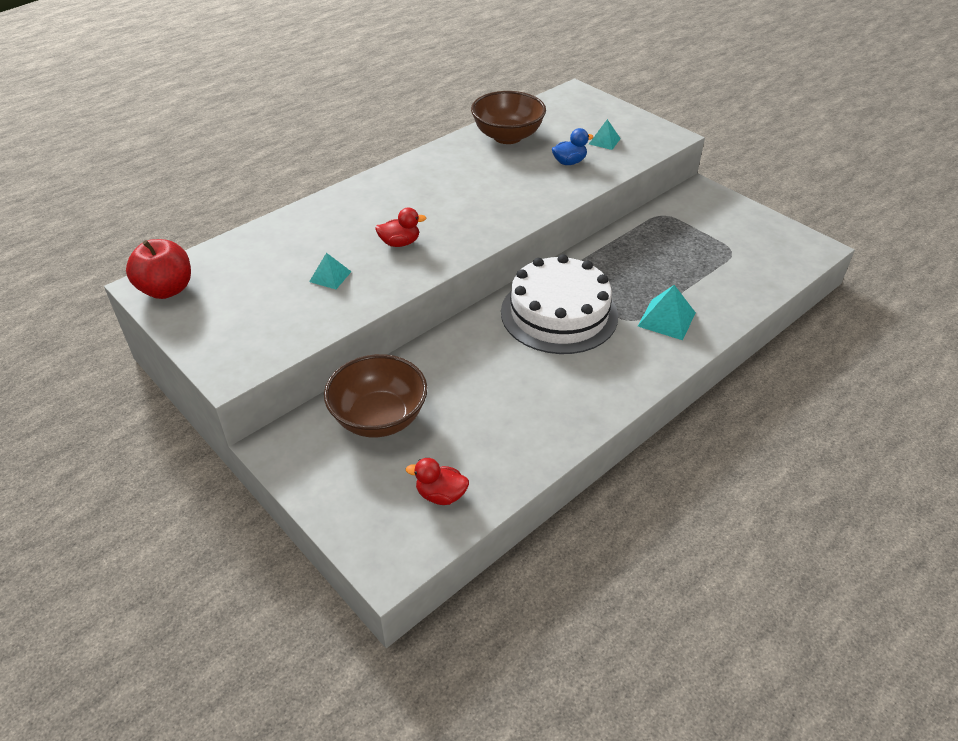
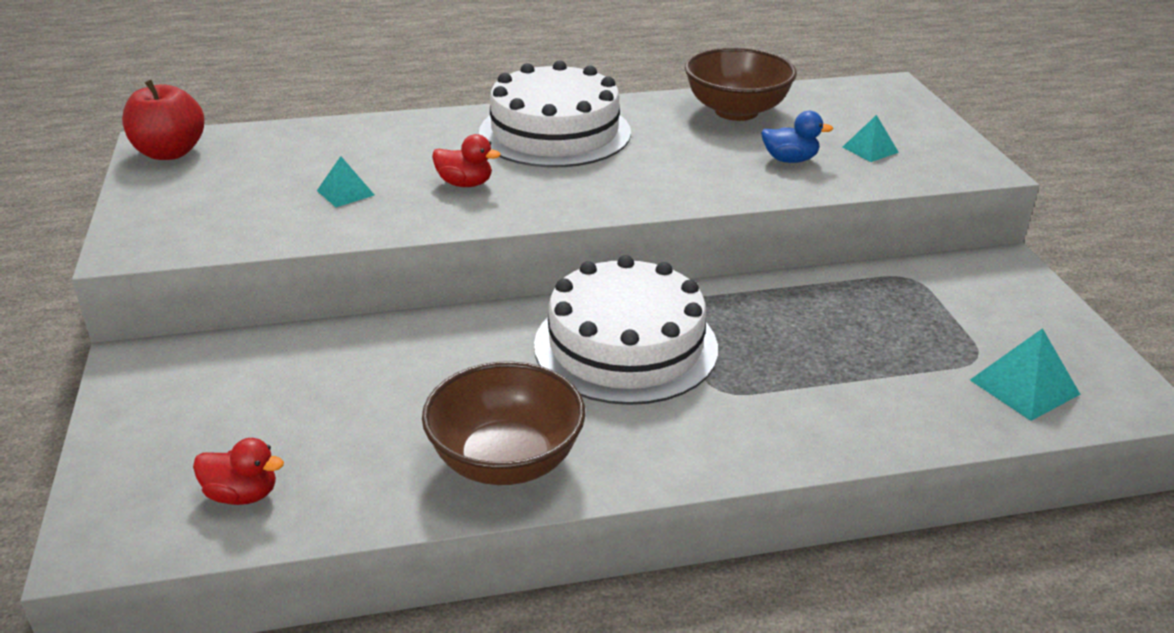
camera: 30 degrees right, 10 degrees down
(379, 418) = (273, 378): brown bowl -> brown bowl (506, 461)
(415, 186) = (555, 132): none -> white cake
(441, 495) = (242, 494): red duck -> red duck turned 150 degrees clockwise
(666, 319) = (776, 408): turquoise pyramid -> turquoise pyramid (1024, 387)

